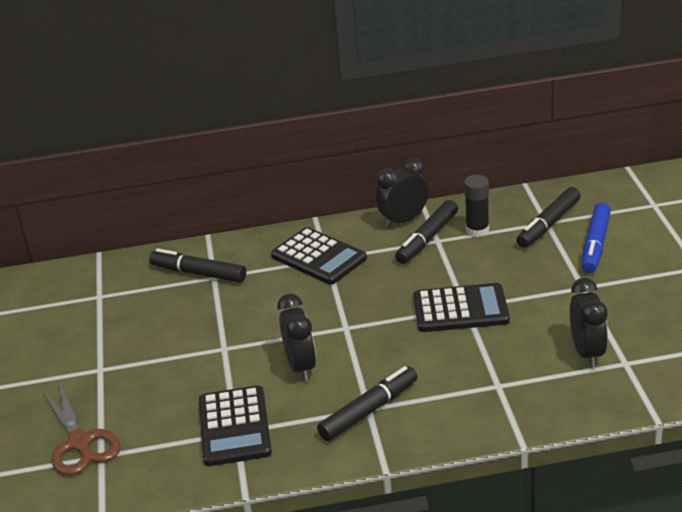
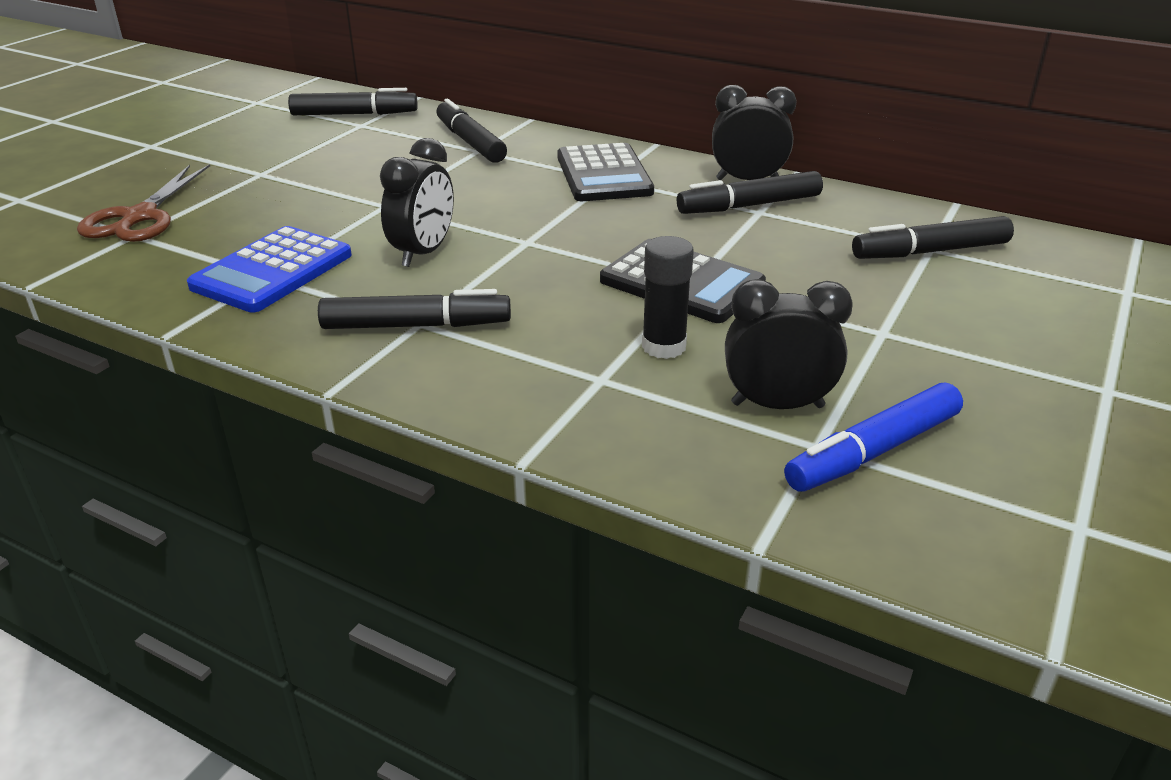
camera: 35 degrees right, 0 degrees up
(78, 290) = (354, 114): none -> black marker
(234, 427) = (272, 271): black calculator -> blue calculator
(477, 230) = (824, 221): black glue stick -> black glue stick (664, 346)
(587, 353) = (777, 405): black clock -> black clock turned 120 degrees counterclockwise
(595, 245) = (969, 297): blue marker -> blue marker (874, 451)

